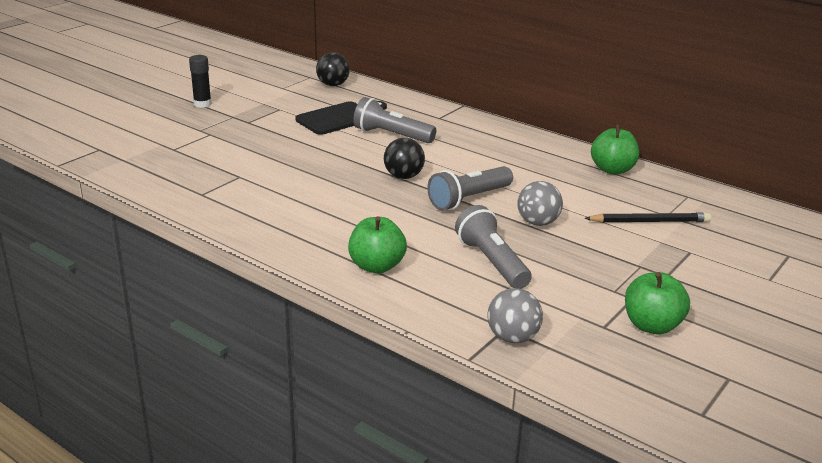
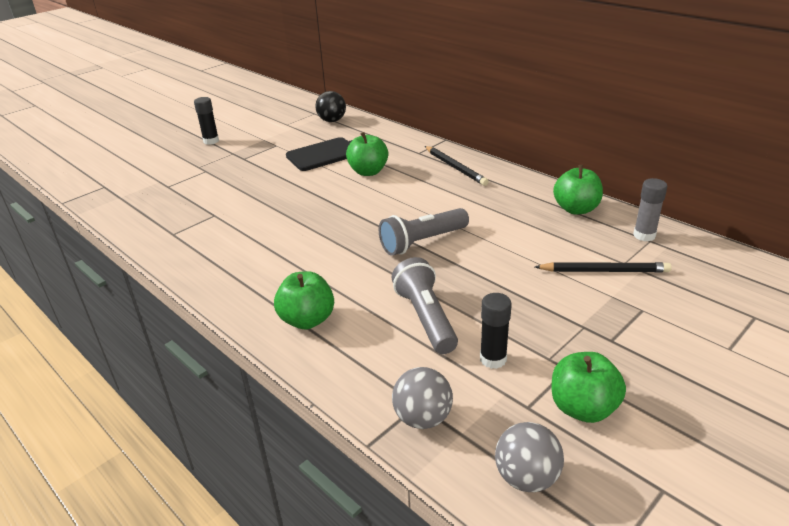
camera: 10 degrees right, 5 degrees up
(391, 135) = (368, 172): grey flashlight -> green apple
(403, 176) = (366, 216): black ball -> none
(482, 132) = (455, 167): none -> black pencil
(538, 223) = (485, 270): grey ball -> grey ball (526, 477)
(564, 292) = (493, 359): none -> black glue stick
(681, 192) = (644, 235): none -> grey glue stick

